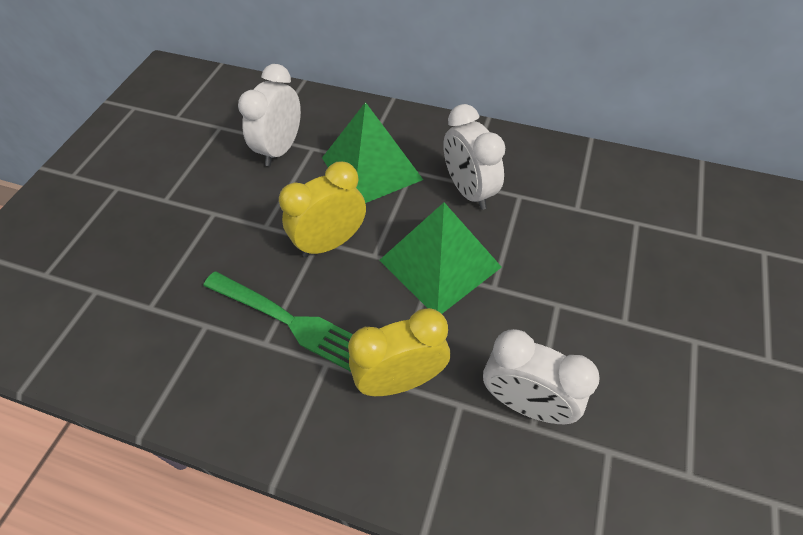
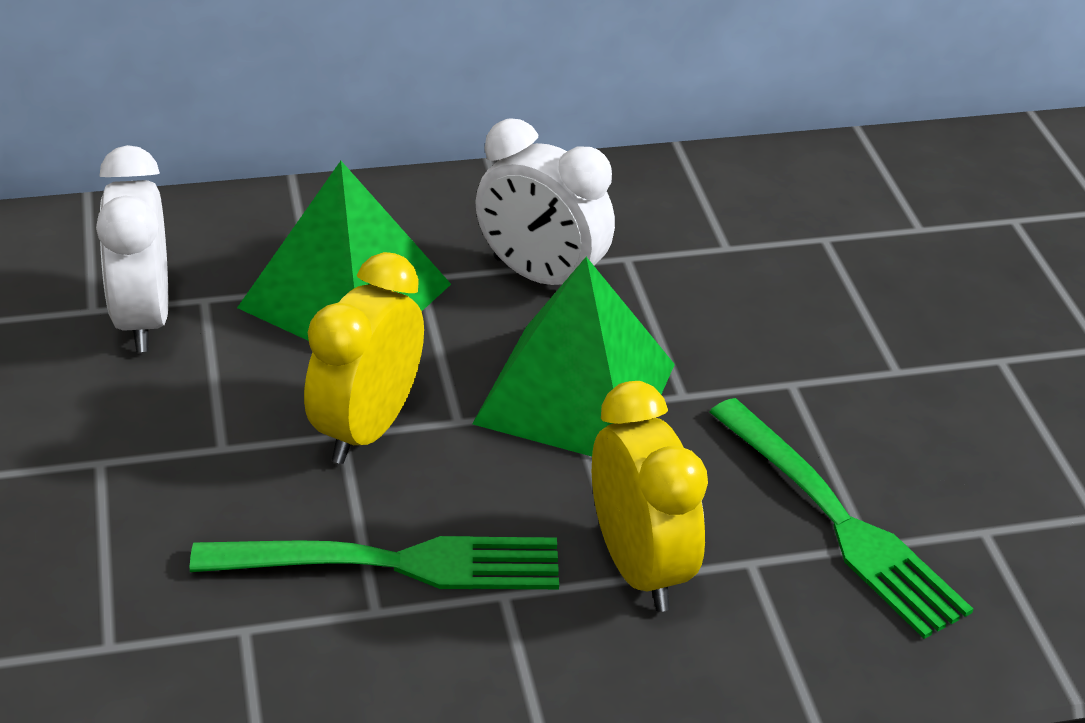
camera: 35 degrees left, 15 degrees down
(401, 380) = (639, 567): yellow clock -> yellow clock turned 120 degrees clockwise
(525, 403) = (839, 522): white clock -> green fork

